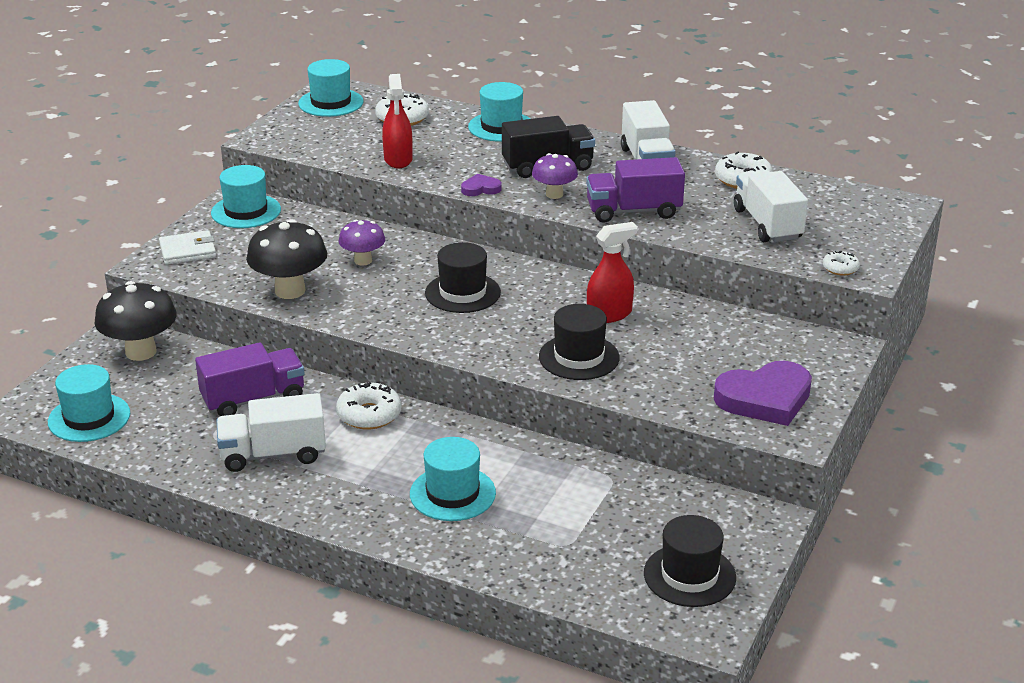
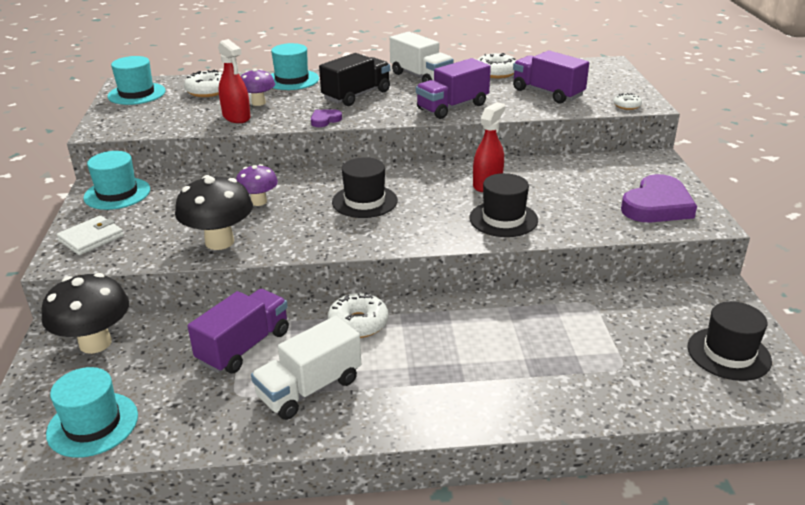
camera: 30 degrees left, 0 degrees up
(452, 493) = (493, 361): turquoise hat -> none
(554, 194) = (384, 111): purple mushroom -> purple mushroom (258, 103)
(767, 224) = (547, 93): white truck -> purple truck

